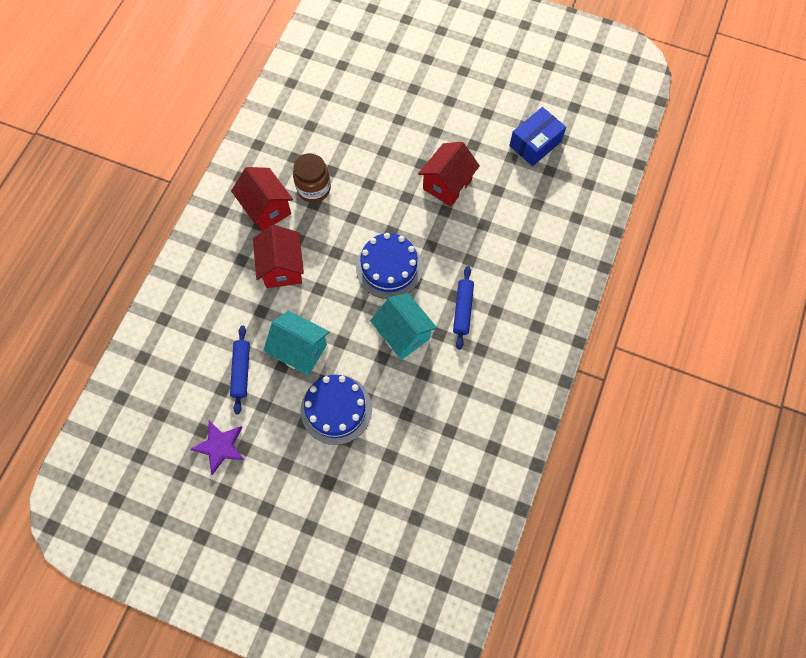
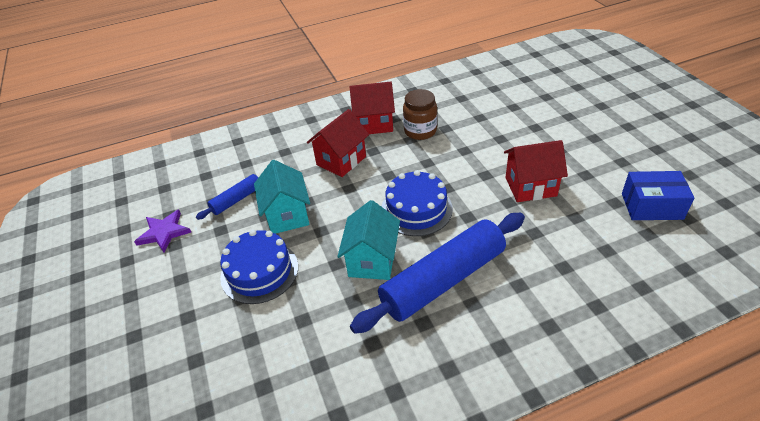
camera: 50 degrees right, 25 degrees down
(266, 209) = (374, 124): red house -> red house turned 75 degrees clockwise
(463, 309) = (443, 280): blue rolling pin -> blue rolling pin, size x2.07

